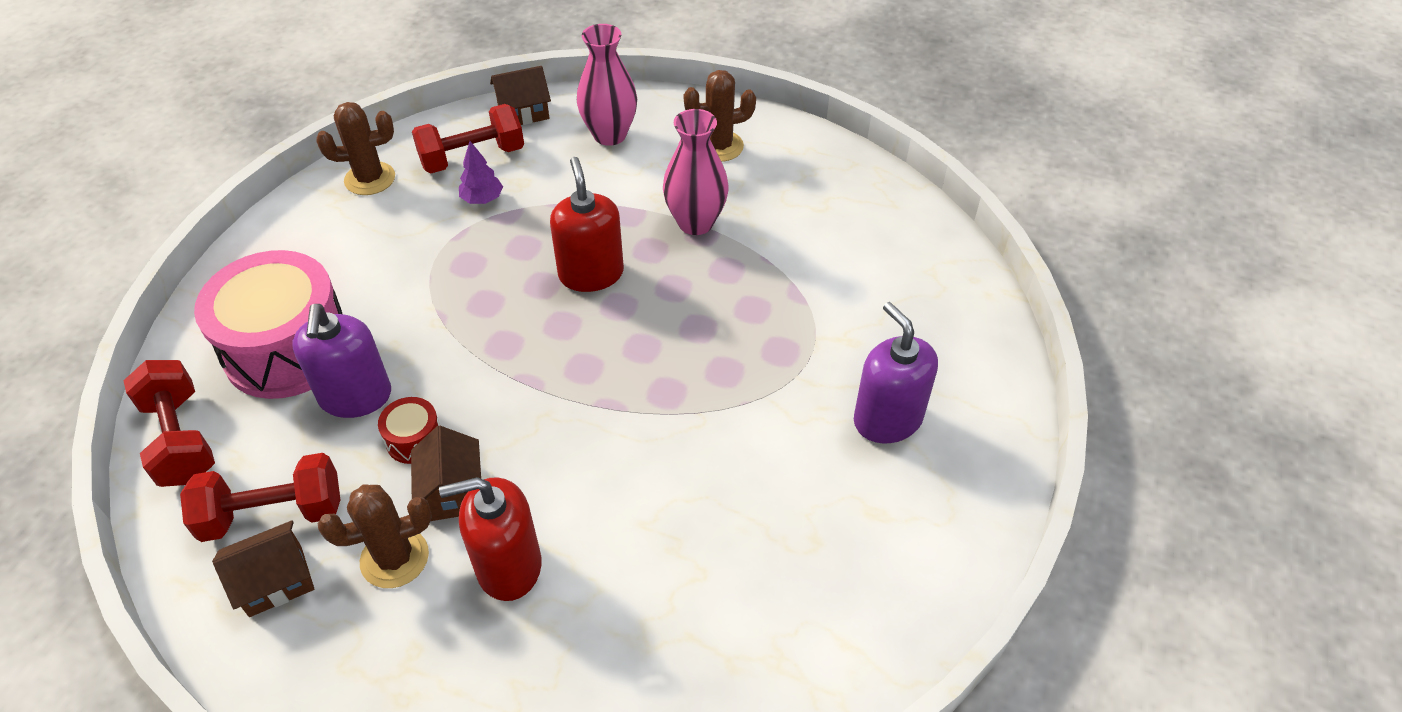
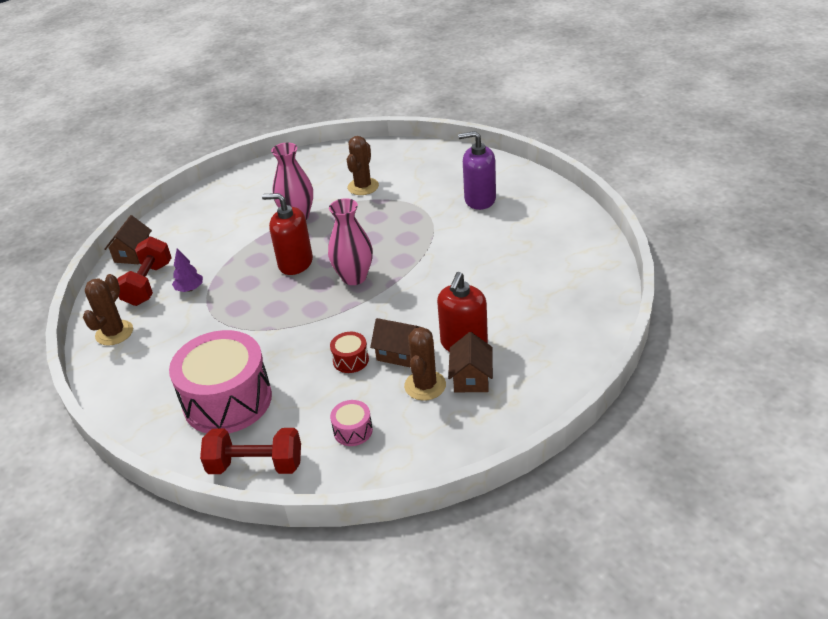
camera: 55 degrees left, 10 degrees down
(273, 514) = (353, 431): red dumbbell -> pink drum
(275, 581) = (401, 438): brown house -> brown house (471, 378)
(355, 397) = (296, 378): purple soap dispenser -> none
(610, 135) = (194, 226): pink vase -> pink vase (354, 277)
(719, 146) = (250, 192): brown cactus -> brown cactus (363, 187)

